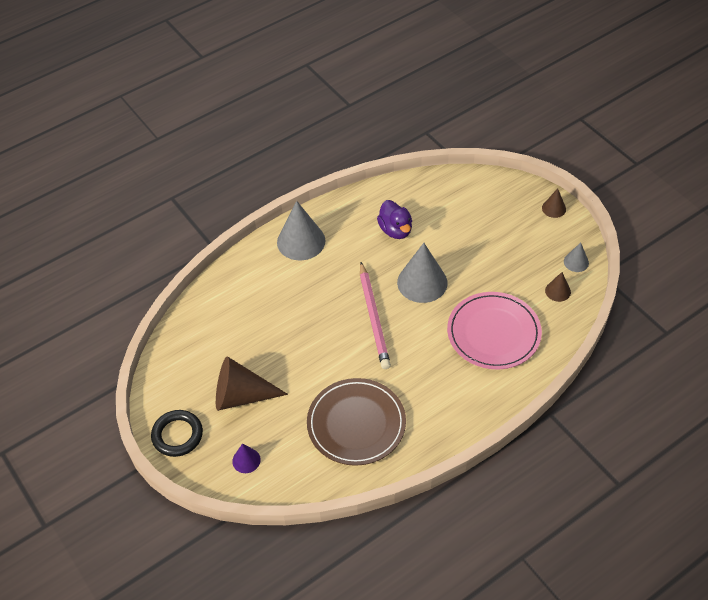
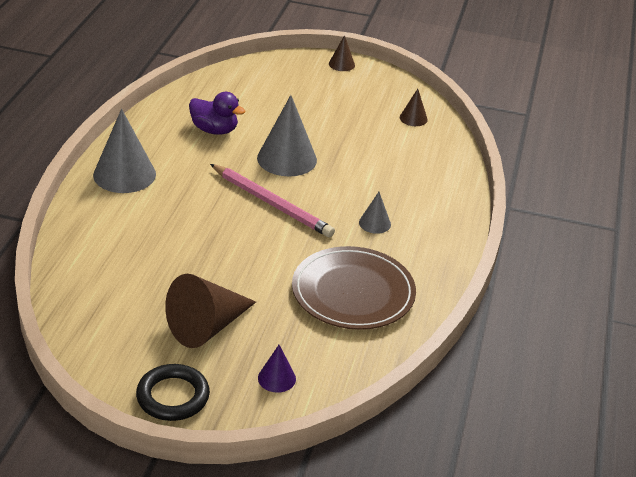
camera: 45 degrees left, 15 degrees down
(493, 333) = (395, 169): pink plate -> none
(576, 262) = (404, 93): grey cone -> grey cone (374, 223)

